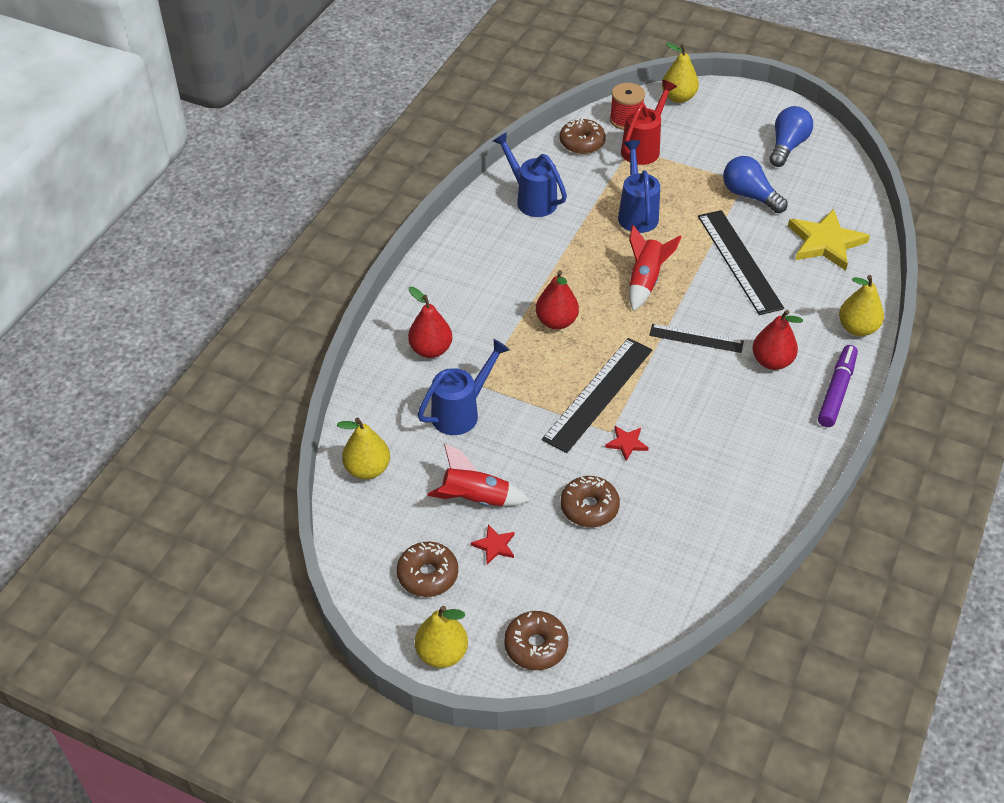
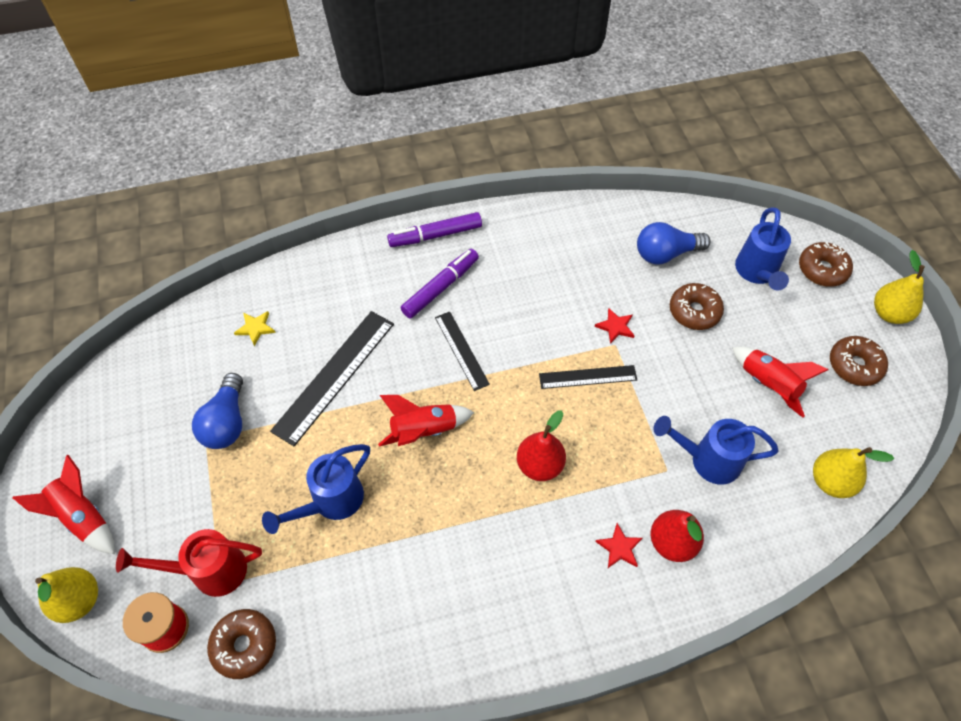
camera: 130 degrees left, 10 degrees up
(494, 546) = (787, 344): red star -> red star (619, 548)
(531, 199) = (387, 622): blue watering can -> blue watering can (757, 273)
(598, 394) = (587, 377): black ruler -> black ruler, size x0.59
(735, 115) = (83, 517): none -> red rocket
(772, 361) = (441, 288): red pear -> purple marker
(787, 146) = (115, 436): blue light bulb -> blue light bulb (666, 253)
(825, 242) = (255, 328): yellow star -> yellow star, size x0.46
(857, 328) = (352, 256): yellow pear -> none

